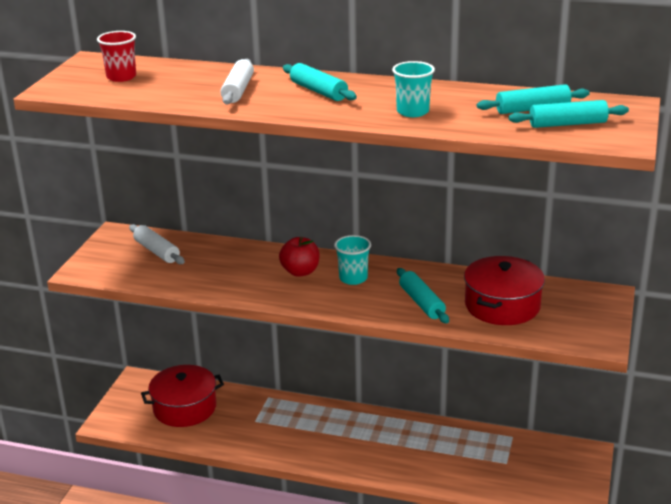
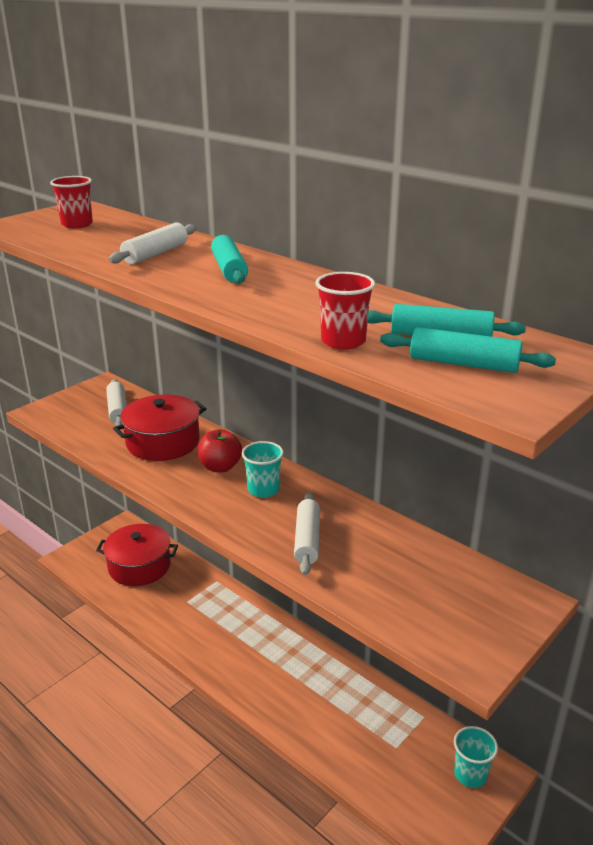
camera: 25 degrees right, 0 degrees up
(412, 112) = (295, 309): turquoise cup -> turquoise cup (470, 774)
(421, 303) = (307, 540): turquoise rolling pin -> white rolling pin
(475, 126) = (343, 341): none -> red cup
(502, 305) = (393, 572): red pot -> red pot (163, 442)

